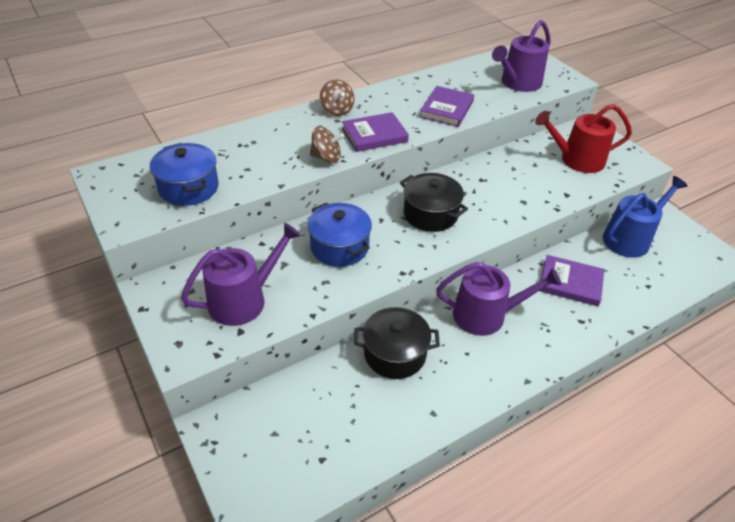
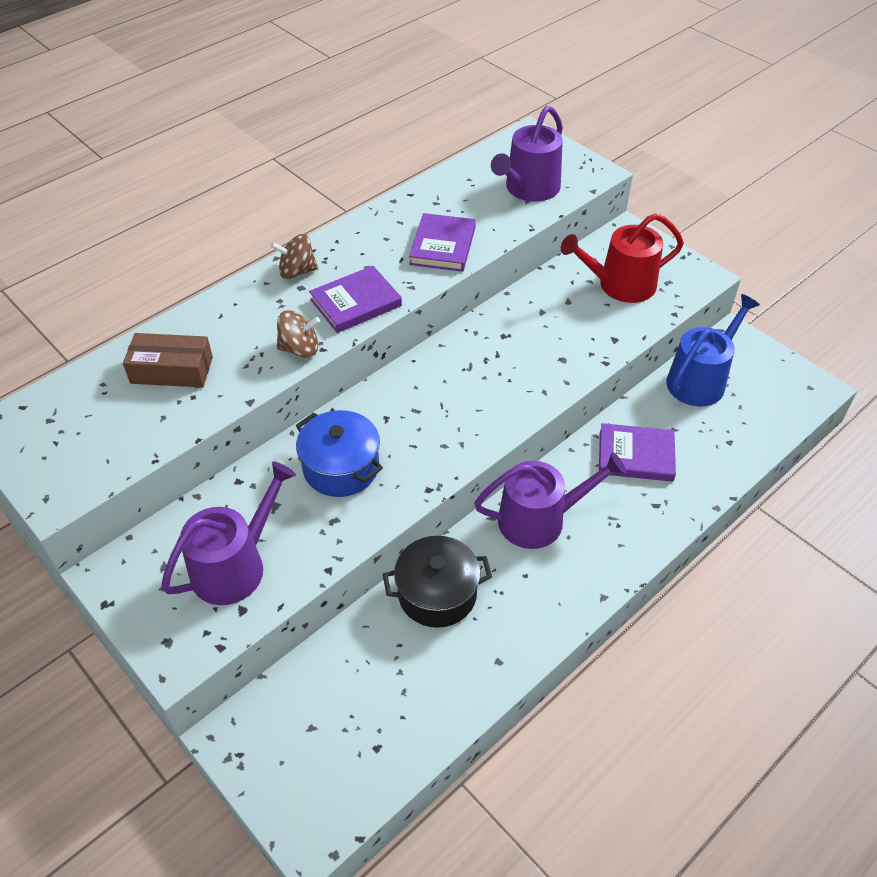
camera: 10 degrees left, 5 degrees up
(188, 188) = (127, 427): blue pot -> none
(231, 157) = (172, 370): none -> brown box
(337, 110) = (297, 271): brown spinning top -> brown spinning top turned 120 degrees clockwise
(430, 214) = (448, 399): black pot -> none

